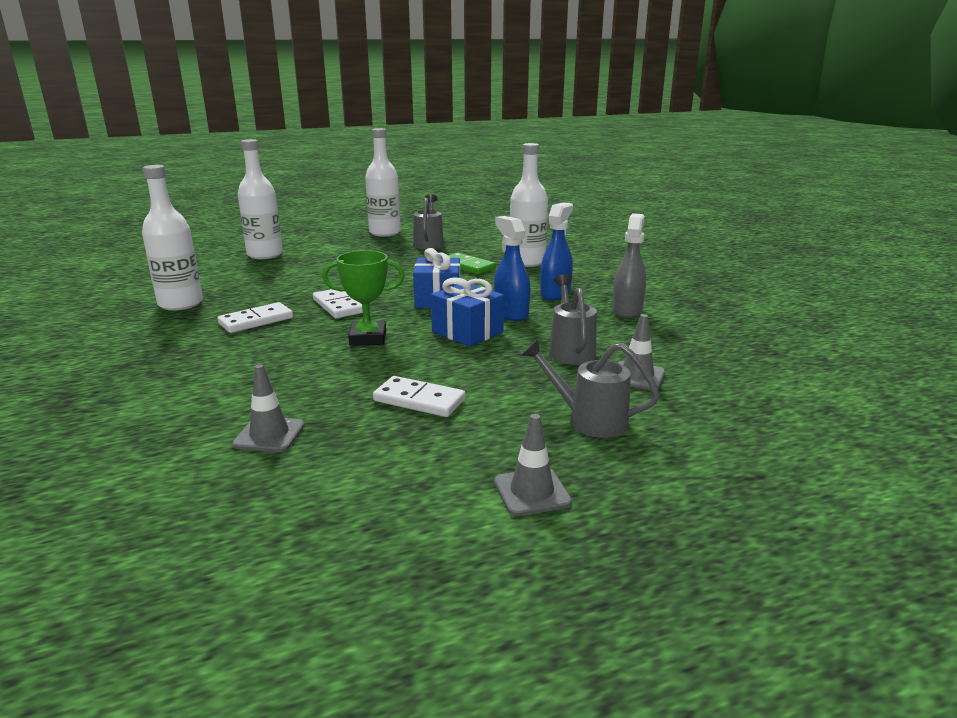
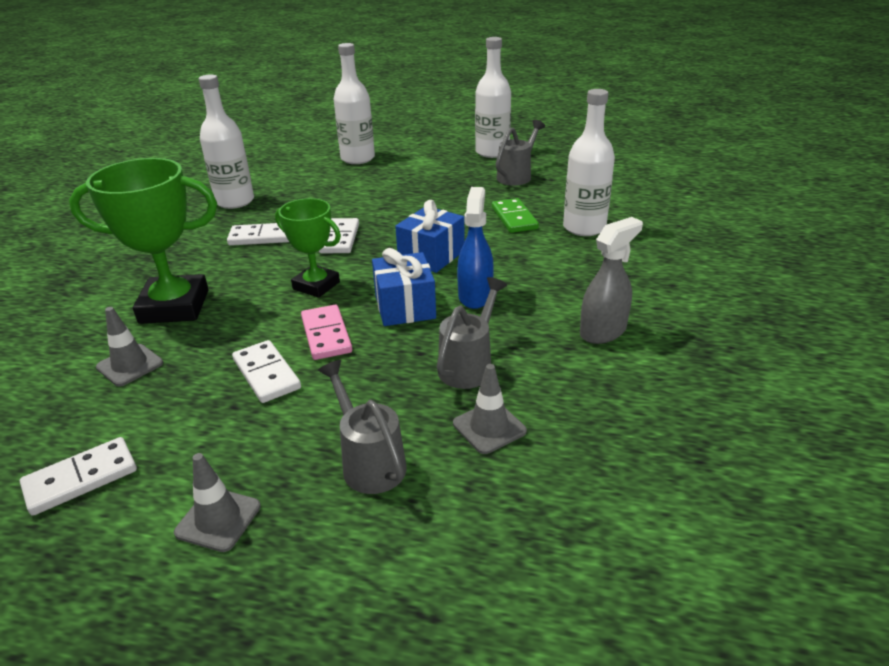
camera: 35 degrees right, 10 degrees up
(245, 385) = (174, 306): none -> green trophy
(358, 519) = (81, 478): none -> white domino
(430, 364) = (326, 335): none -> pink domino
(555, 294) = (555, 282): blue spray bottle -> none

